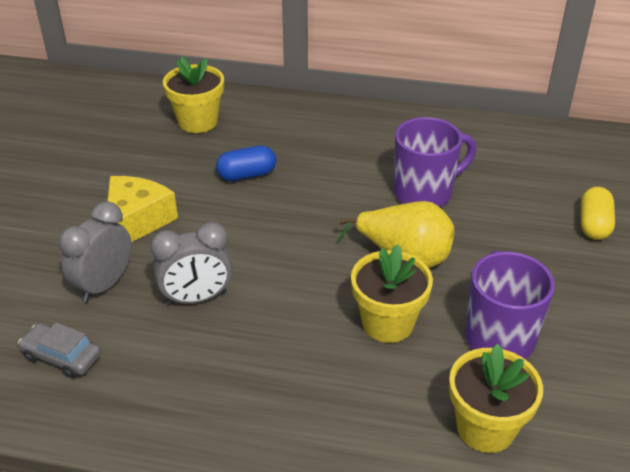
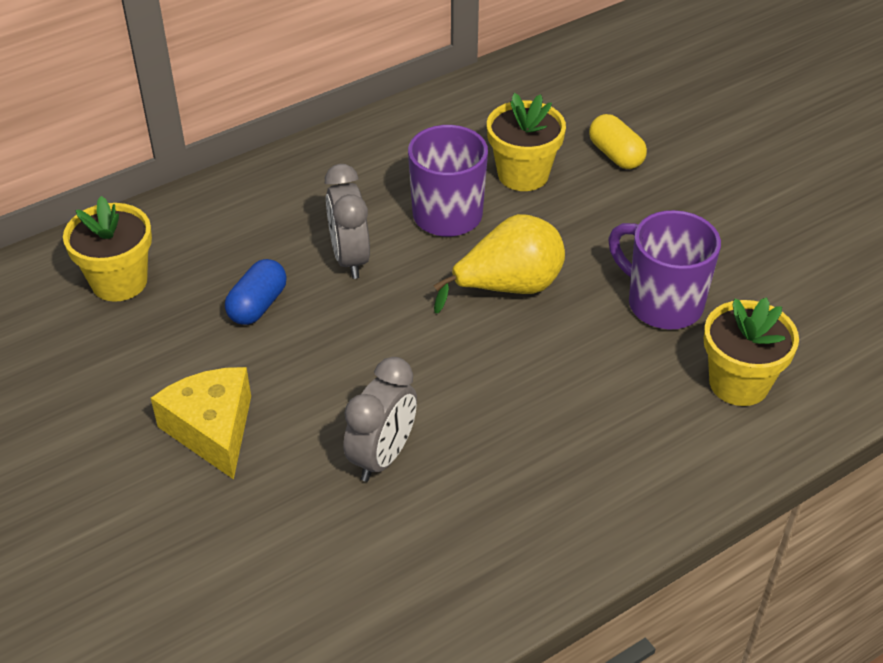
camera: 45 degrees left, 5 degrees up
(62, 357) = (336, 605): grey car -> none
(104, 285) = (275, 513): grey clock -> grey clock (349, 258)
(387, 323) = (570, 355): yellow flower pot -> yellow flower pot (523, 174)

